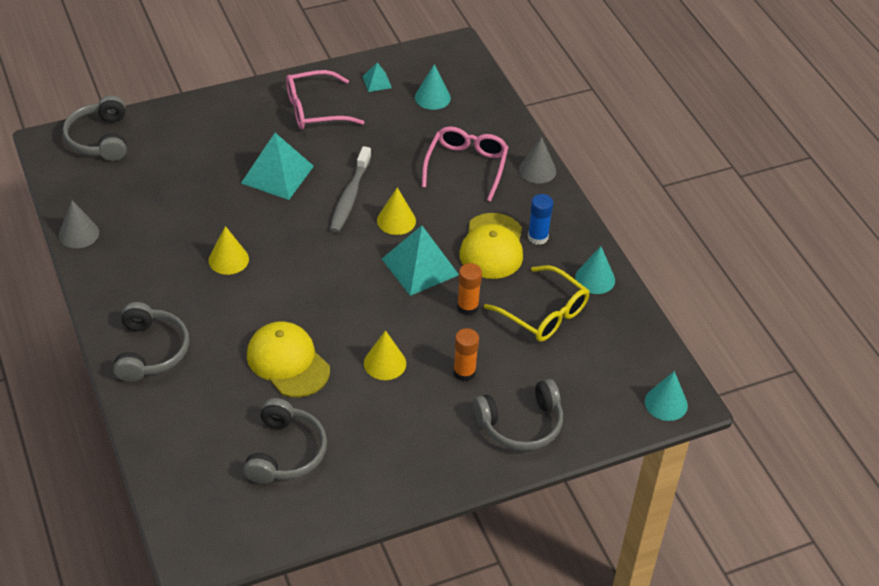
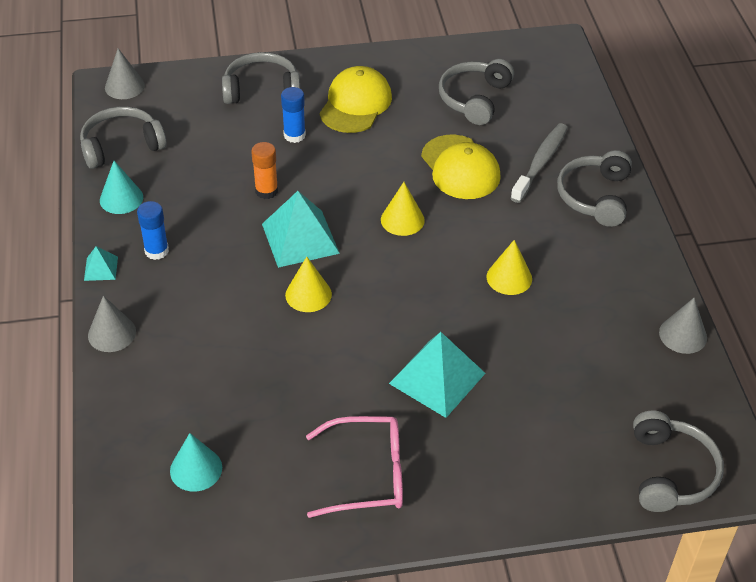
camera: 165 degrees left, 0 degrees up
(350, 196) = (354, 333): grey toothbrush -> grey toothbrush (540, 162)
(377, 82) = (265, 511): turquoise pyramid -> turquoise pyramid (101, 268)
(385, 363) = (367, 153): yellow cone -> yellow cone (402, 220)
(464, 372) = (294, 135): orange glue stick -> blue glue stick
(466, 166) = (197, 352): pink glasses -> none
(492, 246) = (212, 248): yellow cap -> yellow cap (355, 104)
(544, 313) = (192, 173): yellow glasses -> none
(627, 332) = (121, 145): none -> grey headphones
(666, 403) = (124, 86): turquoise cone -> grey cone

